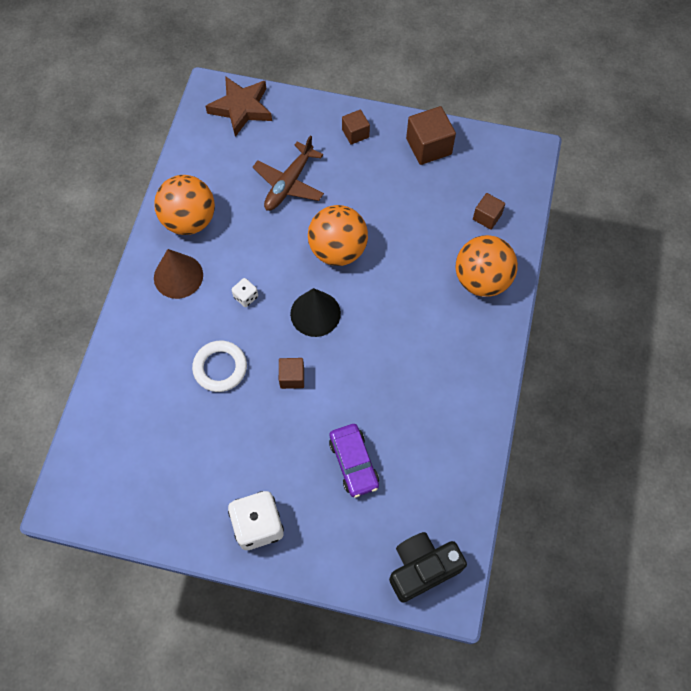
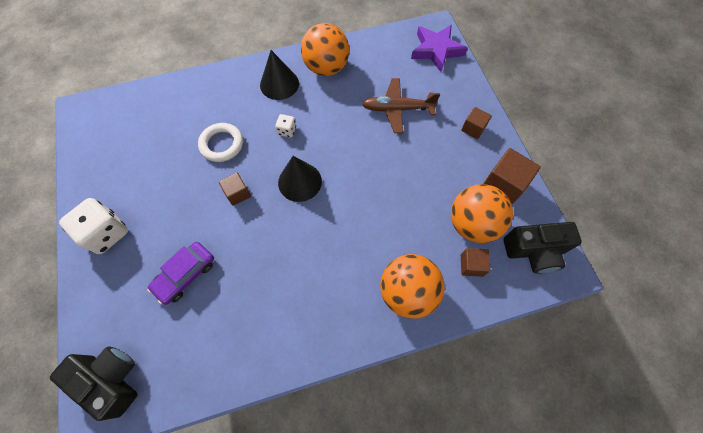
camera: 60 degrees right, 0 degrees up
(178, 276) = (279, 84): brown cone -> black cone
(241, 108) = (436, 50): brown star -> purple star
(338, 250) = (363, 169): orange ball -> orange ball (472, 224)
(502, 162) = (534, 251): none -> black camera

